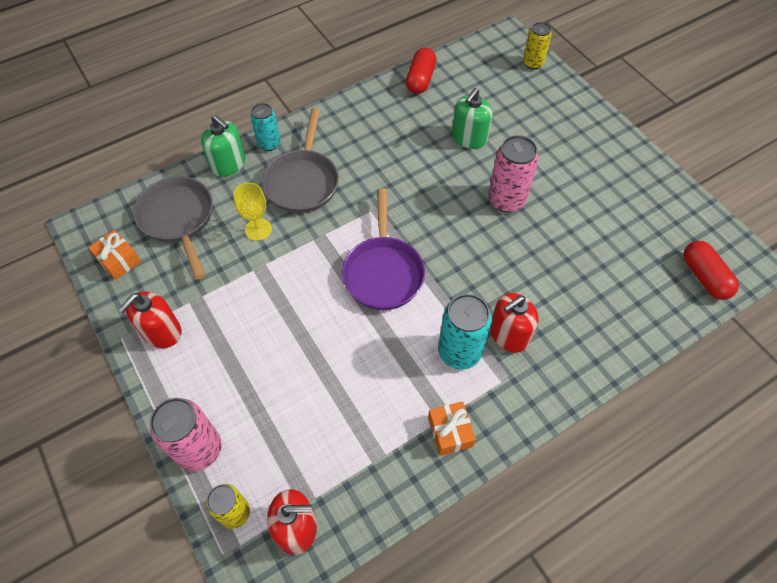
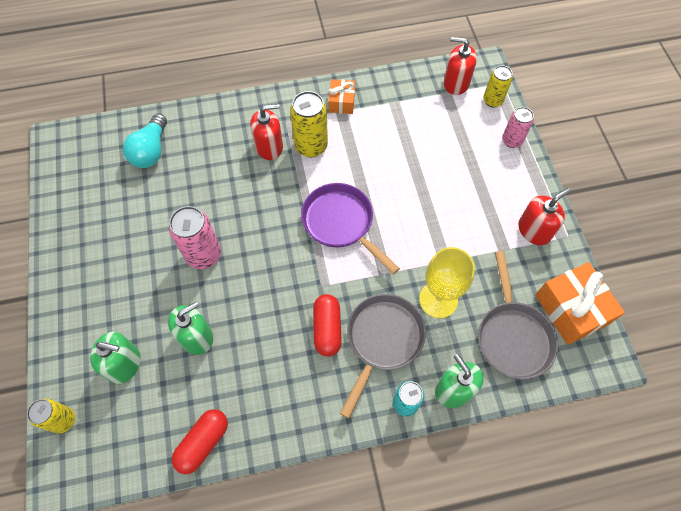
camera: 160 degrees left, 5 degrees up
(118, 260) = (571, 309): orange gift -> orange gift, size x1.76
(199, 449) = (512, 141): pink can -> pink can, size x0.64
(258, 229) = (438, 300): yellow goblet -> yellow goblet, size x1.50
(383, 272) = (341, 223): purple pan -> purple pan turned 60 degrees counterclockwise
(459, 352) = (311, 146): turquoise can -> yellow can
(515, 105) = (124, 364): none -> green soap dispenser
(638, 285) = (151, 150): none -> turquoise light bulb
(704, 277) = (99, 141): red capsule -> red capsule (327, 329)

